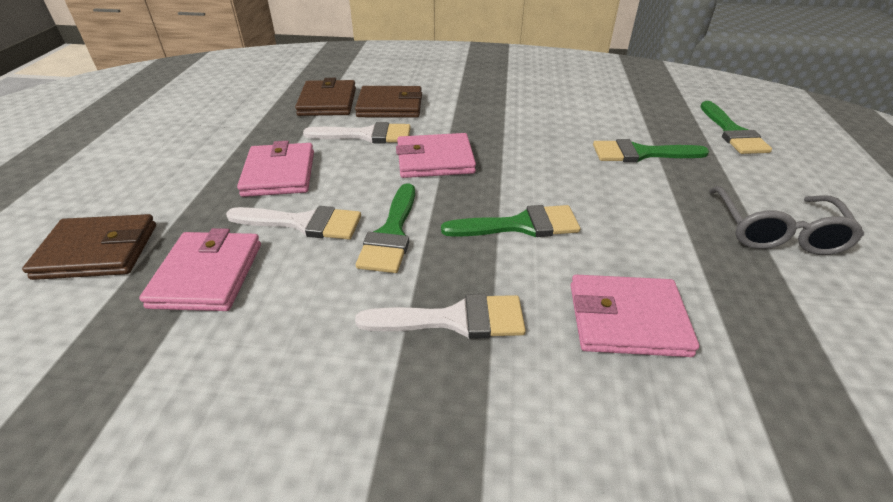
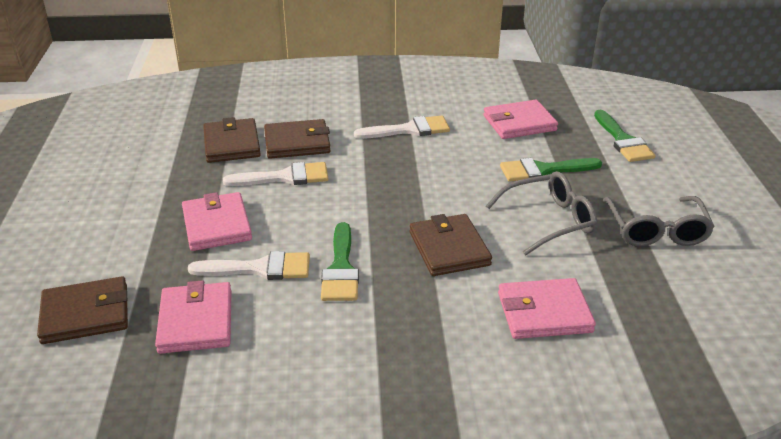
camera: 10 degrees left, 5 degrees down
(435, 160) = (358, 196): pink wallet -> pink wallet (519, 123)
(454, 319) = (413, 329): white brush -> white brush (409, 130)
(520, 225) = (449, 248): green brush -> brown wallet
(642, 207) = (548, 221): none -> grey glasses

